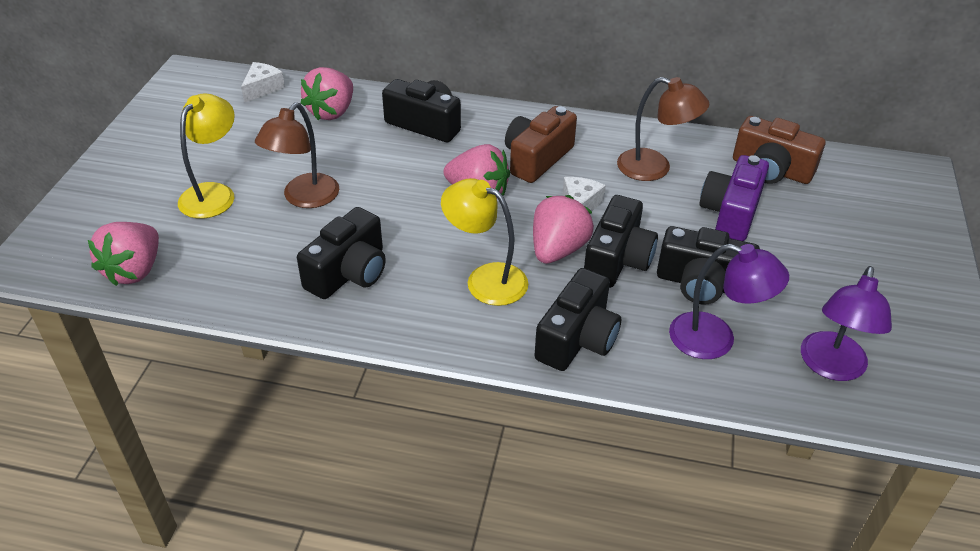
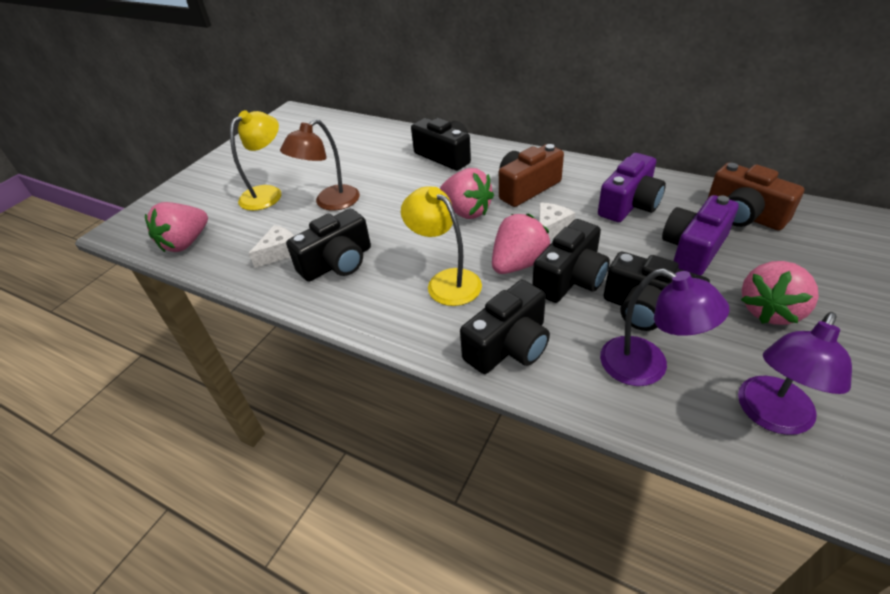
camera: 20 degrees right, 0 degrees up
(262, 88) = (337, 125): white cheese -> white cheese (279, 252)
(332, 112) = (378, 143): pink strawberry -> pink strawberry (770, 310)
(654, 168) = (629, 204): brown lamp -> purple camera

